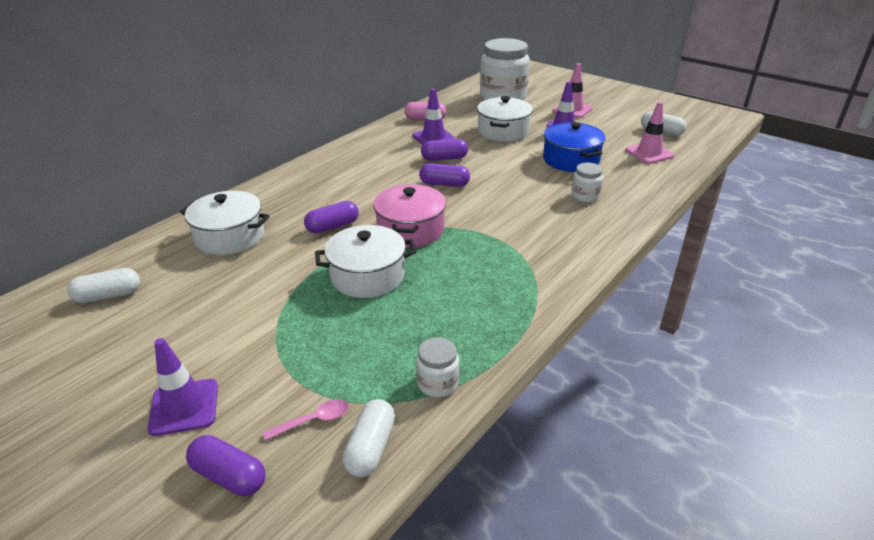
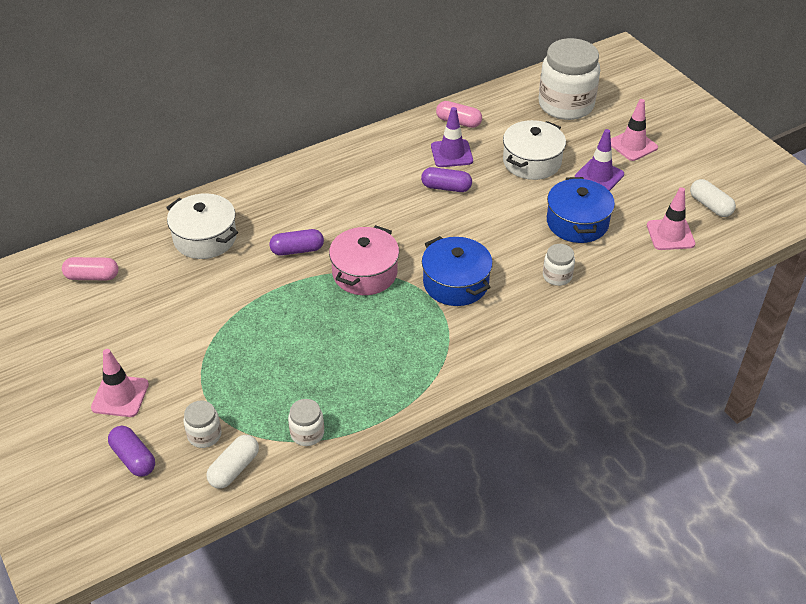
camera: 20 degrees right, 10 degrees up
(108, 296) = (92, 276): white capsule -> pink capsule
(184, 407) = (120, 396): purple traffic cone -> pink traffic cone
(314, 420) = (204, 435): pink spoon -> white jar
(367, 276) = (302, 315): white pot -> none
(444, 184) = (426, 223): purple capsule -> none
(501, 219) = (455, 283): none -> blue pot

